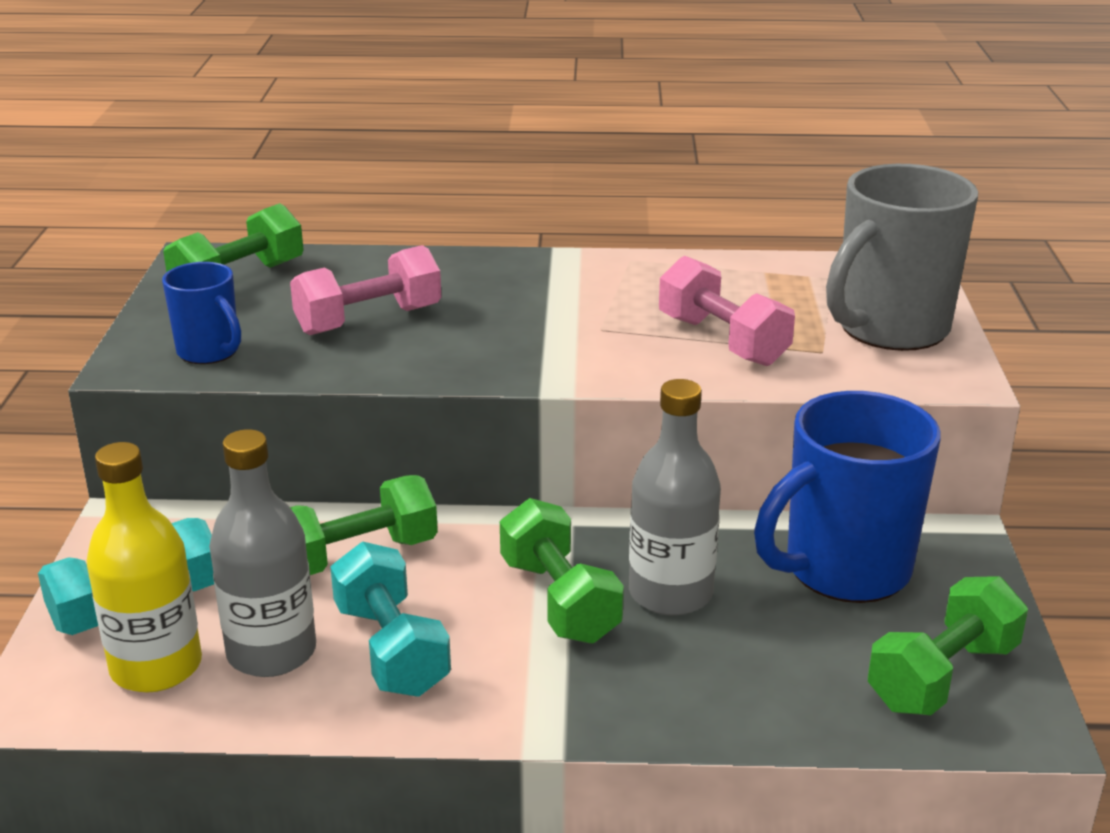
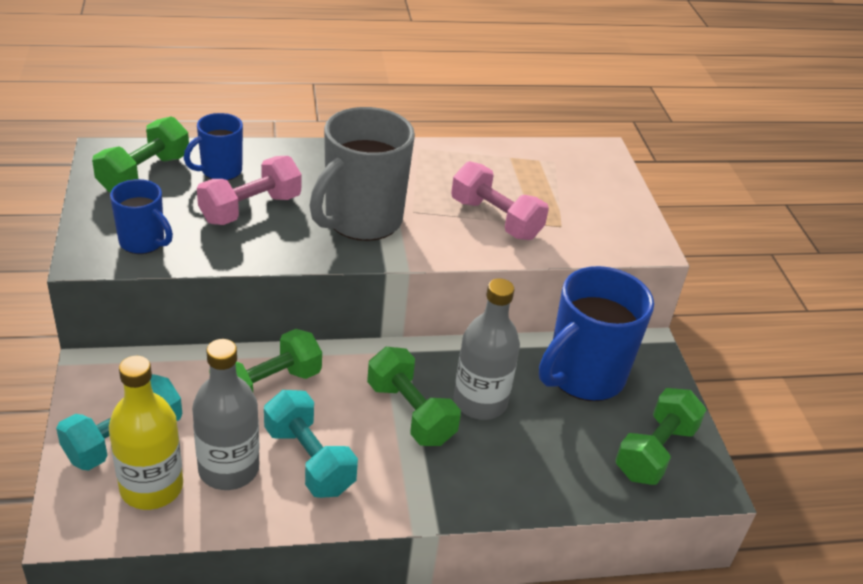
camera: 15 degrees left, 10 degrees up
(341, 279) = (220, 171): none -> blue mug
(889, 329) = (599, 205): grey mug -> grey mug (361, 221)

